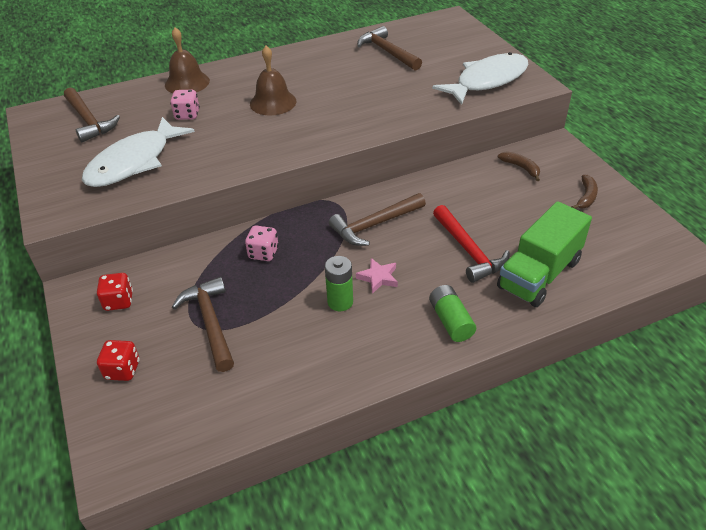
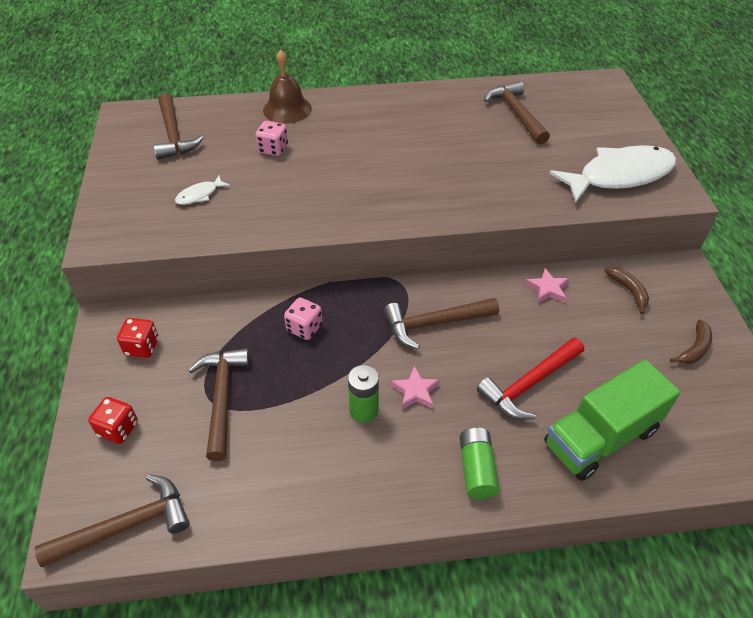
camera: 15 degrees right, 5 degrees up
(134, 162) = (200, 195): white fish -> white fish, size x0.42
(162, 442) = (126, 525): none -> brown hammer
(273, 102) = (367, 153): brown bell -> none
(457, 180) = (547, 289): none -> pink star
(469, 251) = (529, 384): red hammer -> red hammer turned 60 degrees clockwise

